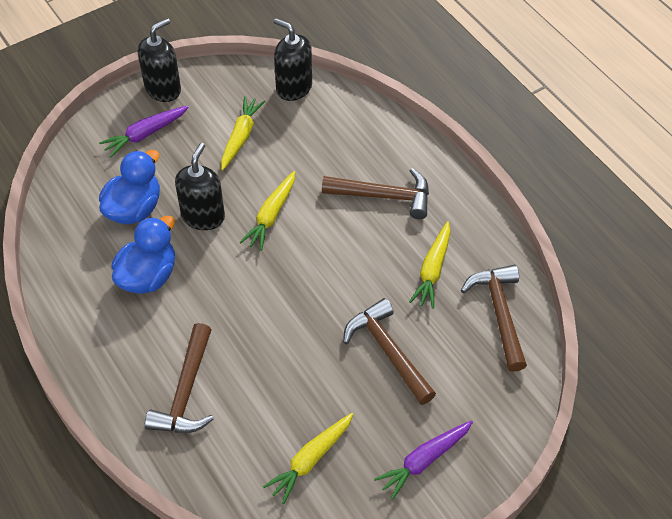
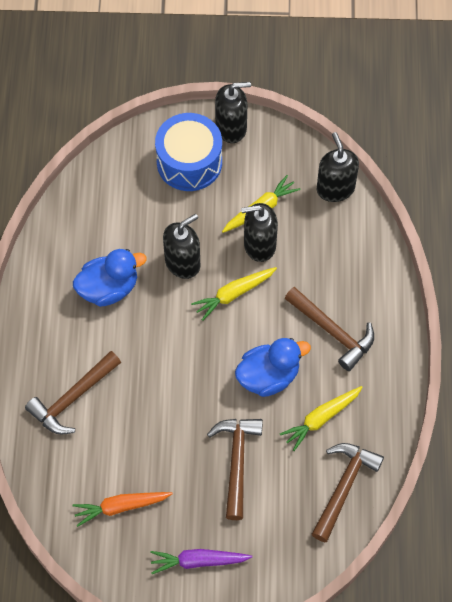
camera: 35 degrees right, 10 degrees up
(134, 209) = (137, 224): blue duck -> blue duck (268, 376)
(145, 134) = (189, 162): purple carrot -> blue drum
(262, 165) = (259, 245): none -> black soap dispenser
(311, 460) = (121, 507): yellow carrot -> orange carrot

